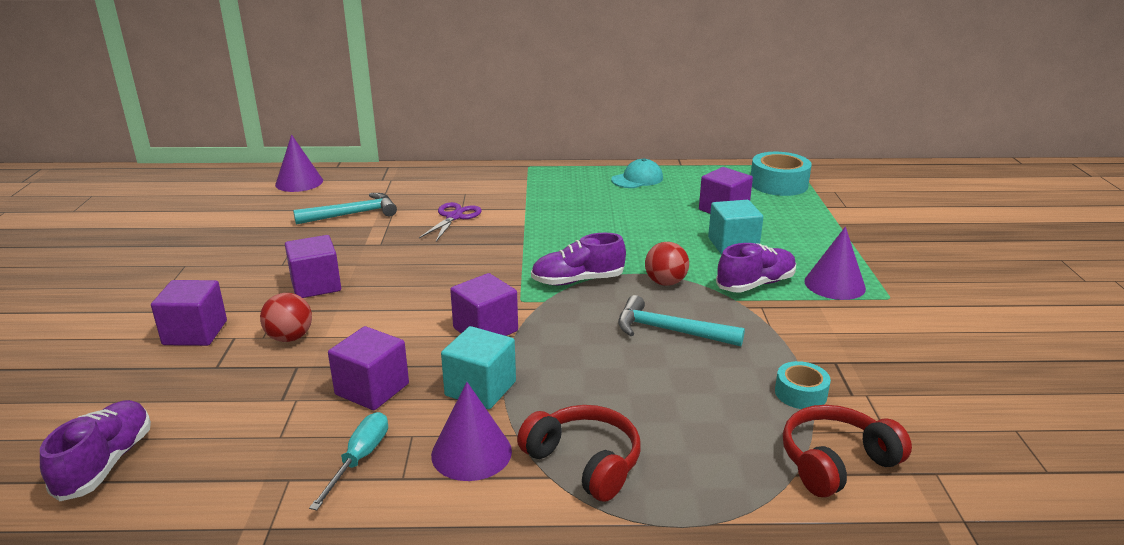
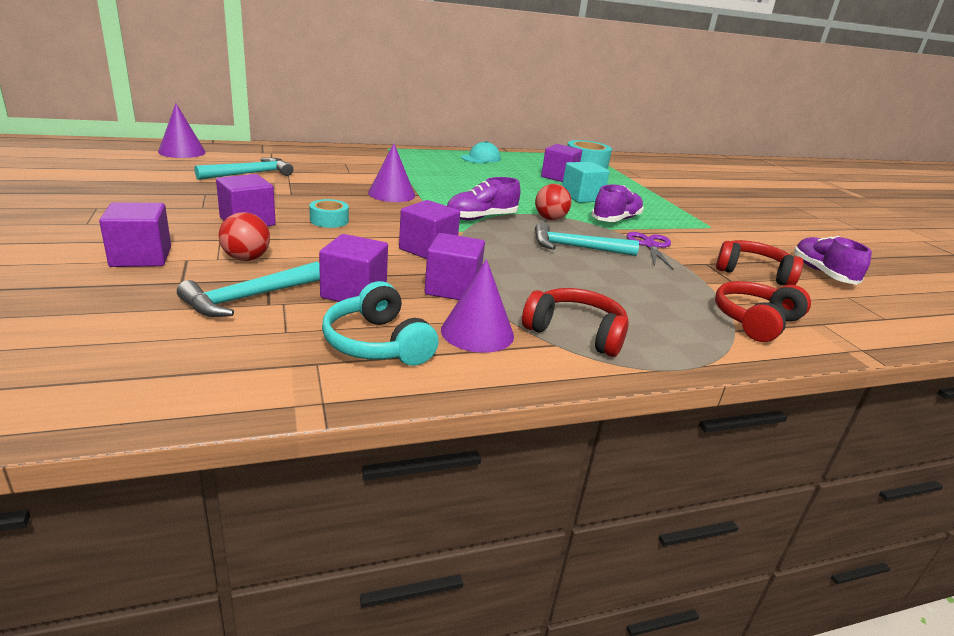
camera: 20 degrees left, 0 degrees up
(106, 463) = (101, 364): purple shoe -> purple shoe (822, 273)
(268, 390) = (249, 298): none -> turquoise hammer
(359, 459) = (378, 343): turquoise screwdriver -> turquoise headphones
(454, 217) = (346, 177): purple scissors -> purple scissors (650, 246)
(480, 389) = (452, 288): turquoise cube -> purple cube
(800, 393) = (698, 282): turquoise tape -> turquoise tape (329, 220)
(834, 284) = (669, 220): purple cone -> purple cone (391, 194)
(894, 381) = (753, 273): none -> red headphones

